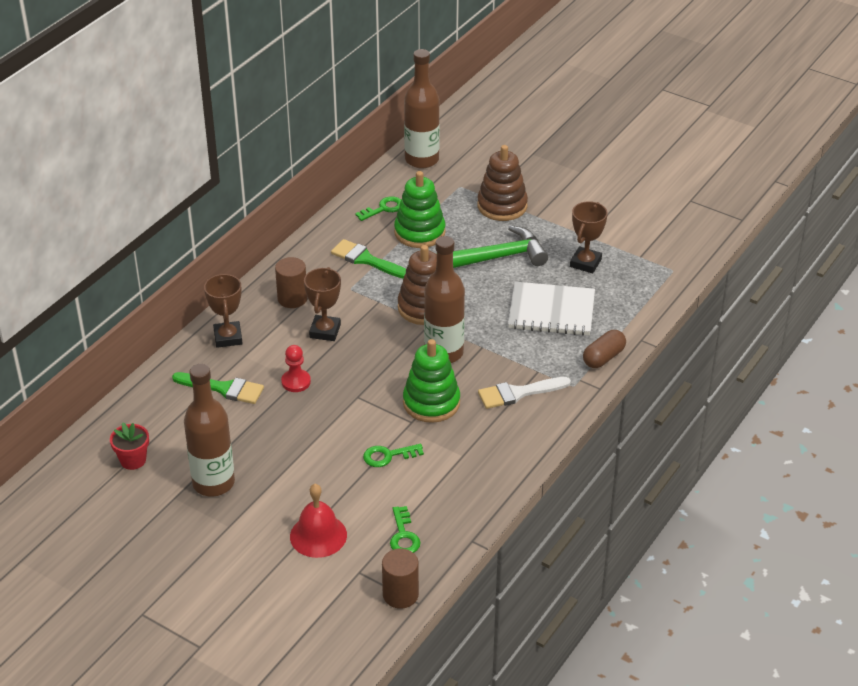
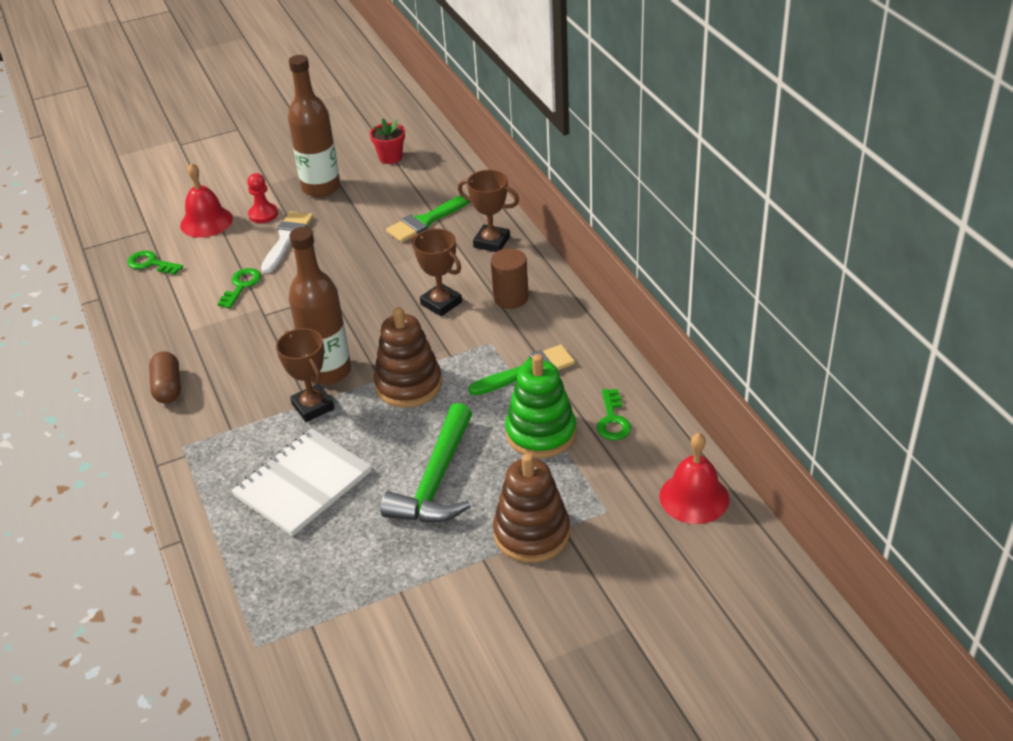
camera: 125 degrees right, 0 degrees up
(296, 382) = (390, 263): red pawn -> red pawn (263, 214)
(400, 595) = (101, 242): brown cylinder -> none
(422, 160) = (694, 497): brown bottle -> red bell
(431, 403) = (272, 336): green stacking toy -> none
(518, 393) = (218, 400): white brush -> white brush (287, 239)
(585, 263) = (352, 560): brown trophy -> brown trophy (313, 406)
(603, 357) = (192, 491): brown capsule -> brown capsule (168, 387)

